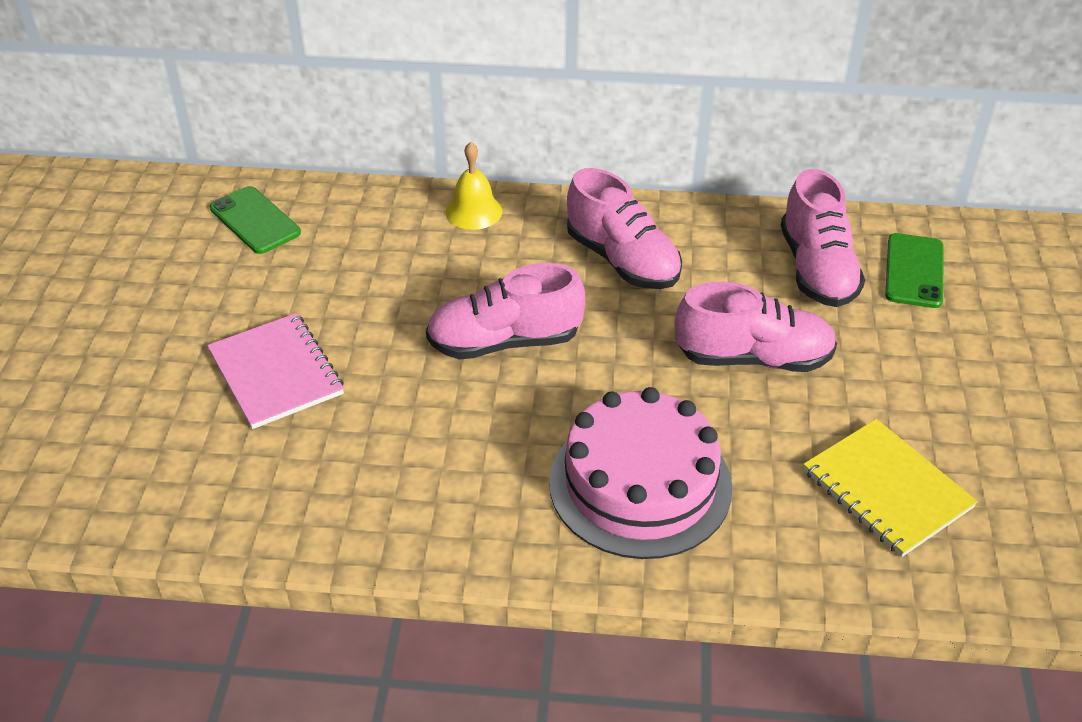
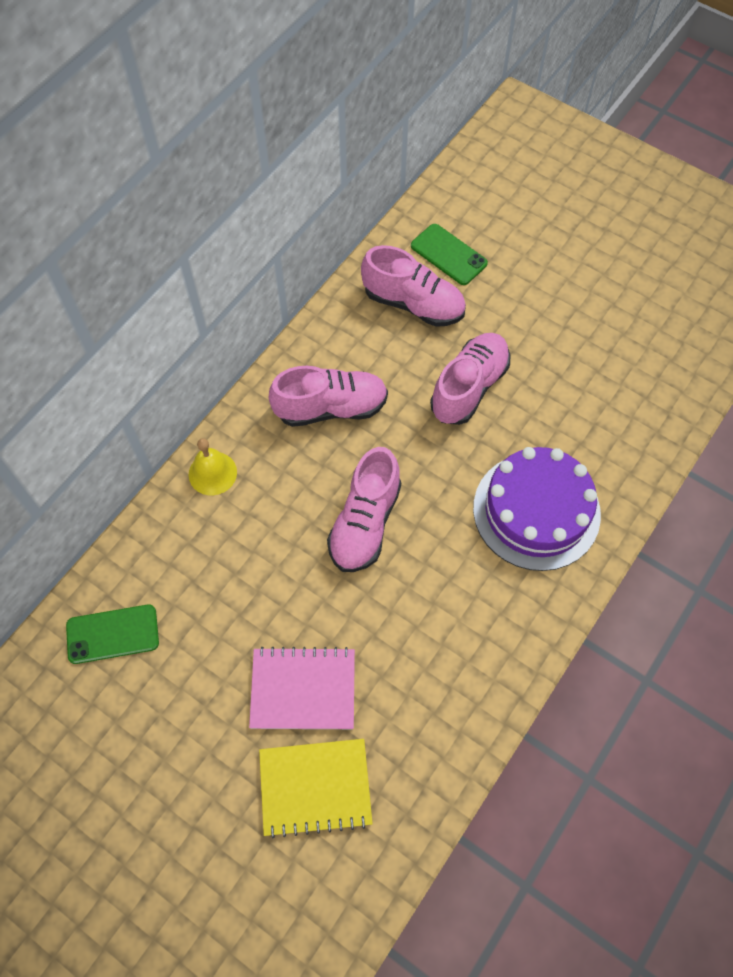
camera: 60 degrees left, 20 degrees up
(640, 484) = (536, 511): pink cake -> purple cake
(887, 489) = (610, 385): yellow notebook -> yellow notebook (315, 787)

